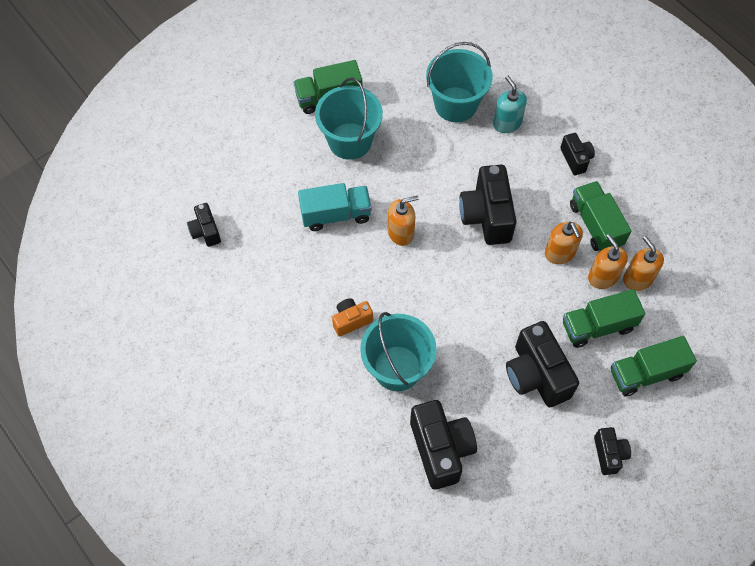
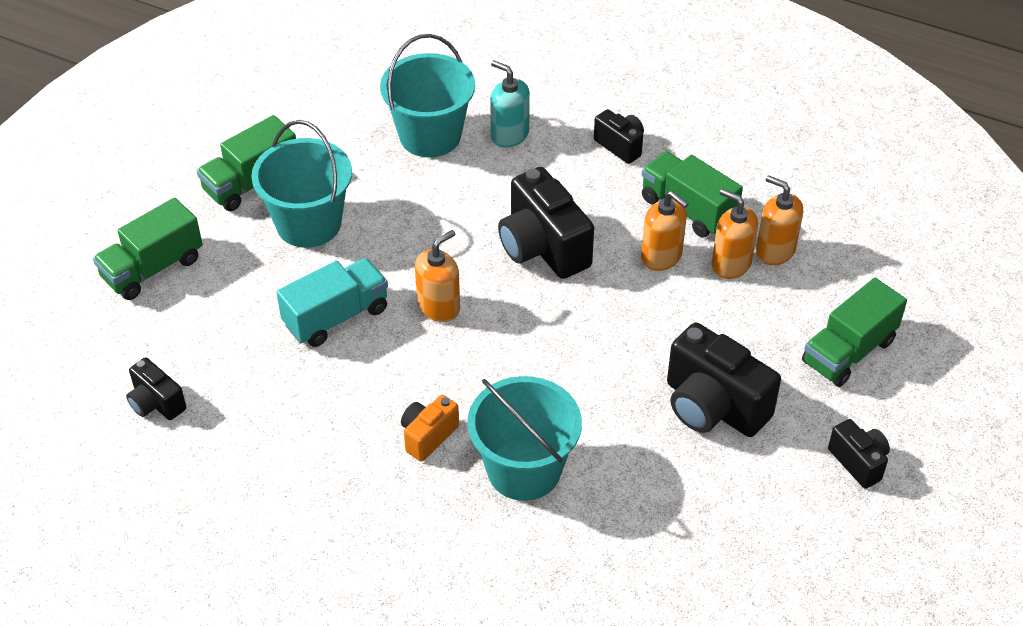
camera: 25 degrees left, 15 degrees down
(441, 449) = (639, 545): black camera -> none
(597, 326) = (757, 321): green truck -> green truck (152, 268)

